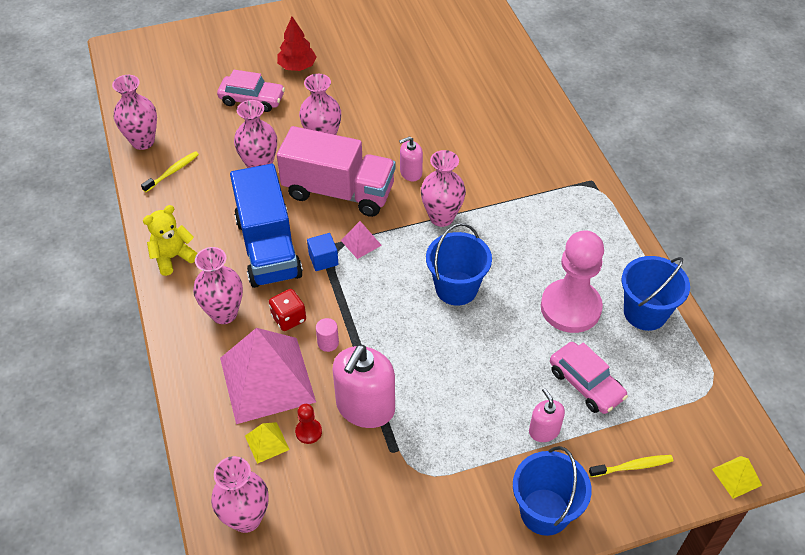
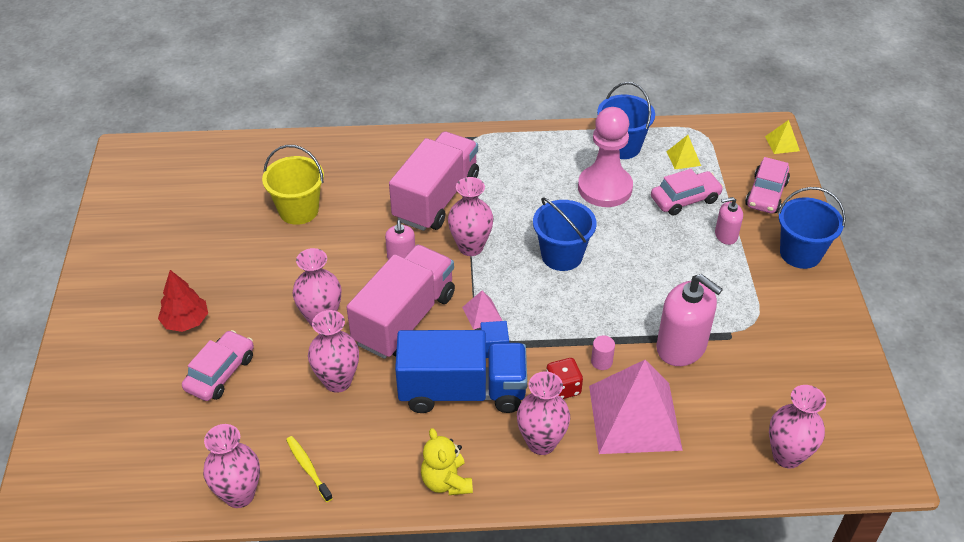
camera: 75 degrees left, 5 degrees down
(267, 442) = (707, 428): yellow pyramid -> yellow pyramid (683, 158)
(308, 432) = (701, 393): red pawn -> none
(441, 94) = (298, 210): none -> yellow bucket
(495, 179) = (436, 198): none -> pink truck
(632, 466) = (766, 194): yellow toothbrush -> pink car

